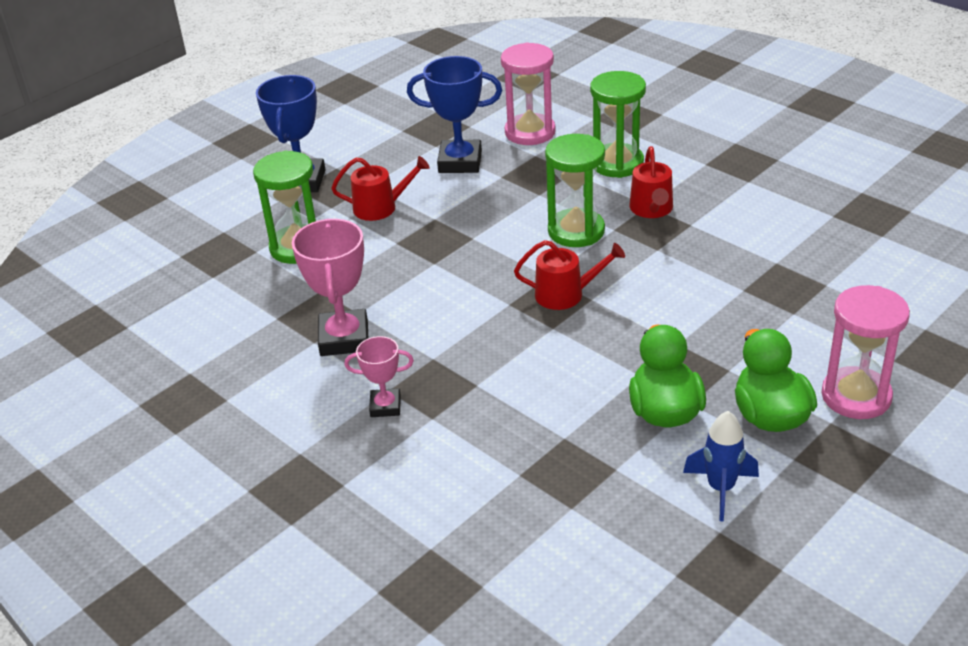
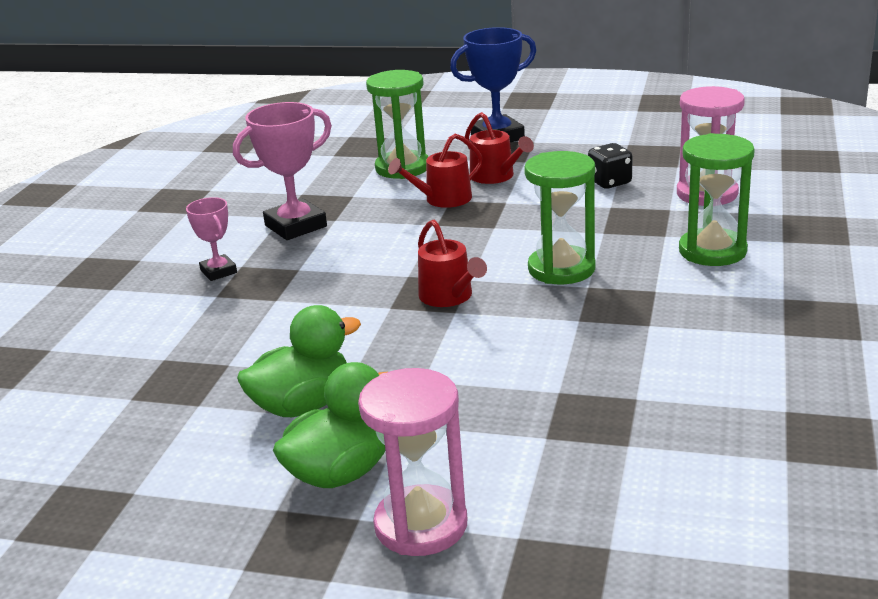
camera: 60 degrees right, 10 degrees down
(460, 162) = (609, 182): blue trophy -> black dice
(652, 209) = (650, 295): red watering can -> red watering can (443, 199)
(720, 489) = (200, 474): blue rocket -> none

